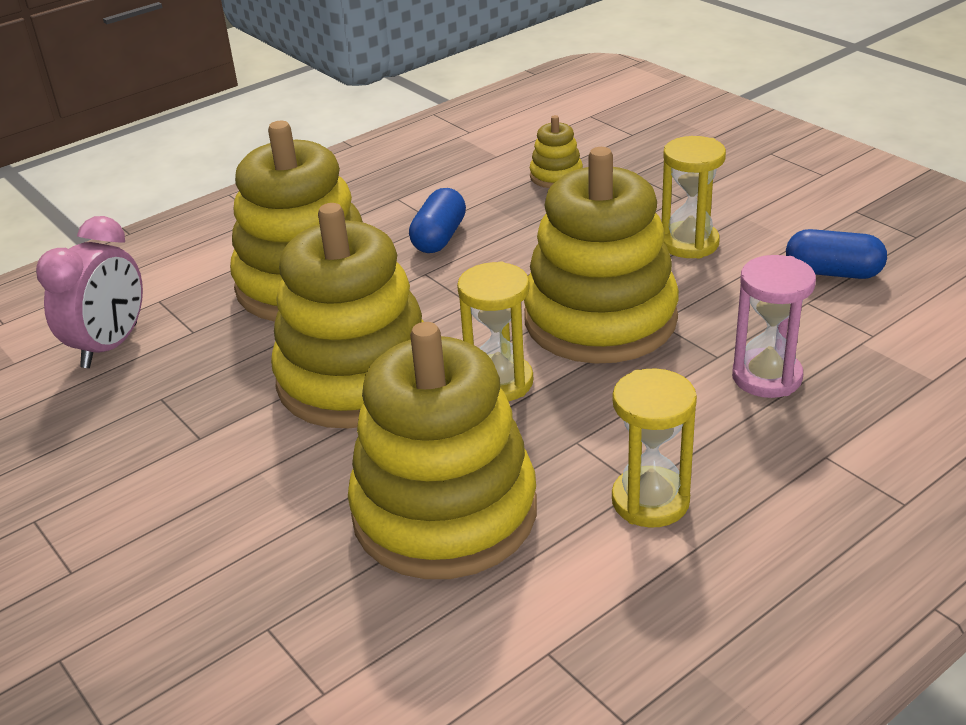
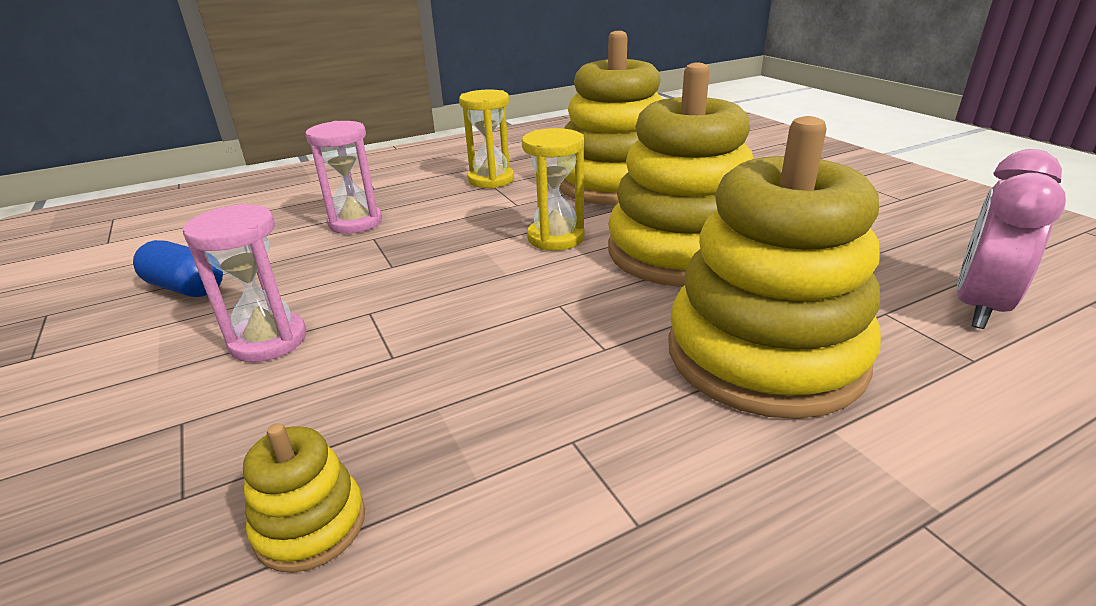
camera: 170 degrees left, 5 degrees down
(439, 237) = (575, 404): blue capsule -> none
(600, 319) = (440, 273): yellow stacking toy -> none
(689, 243) = (268, 341): yellow hourglass -> pink hourglass

